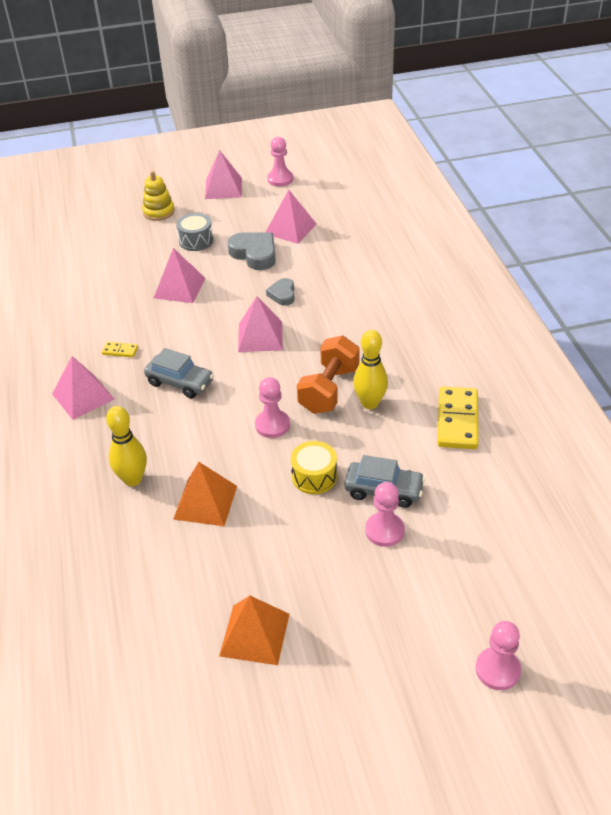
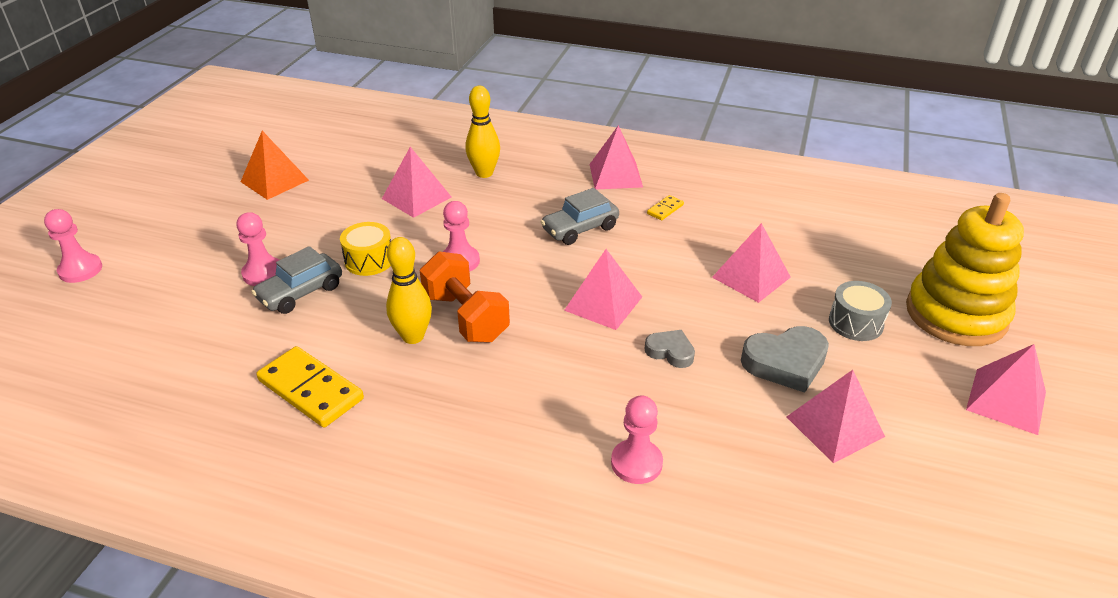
camera: 120 degrees right, 5 degrees down
(159, 212) = (956, 314): yellow stacking toy -> yellow stacking toy, size x1.94
(205, 502) = (416, 197): orange pyramid -> pink pyramid
(280, 179) = (1014, 481): pink pawn -> pink pawn (636, 463)

